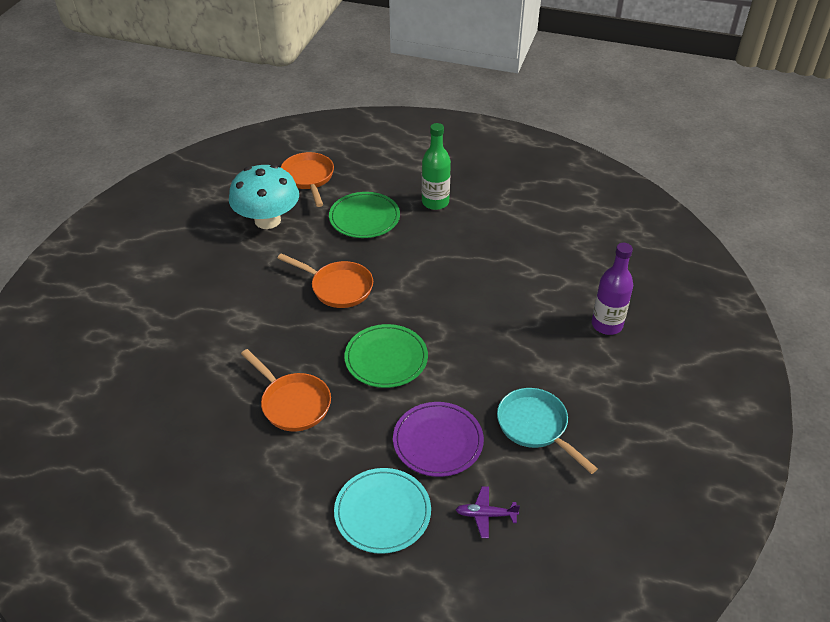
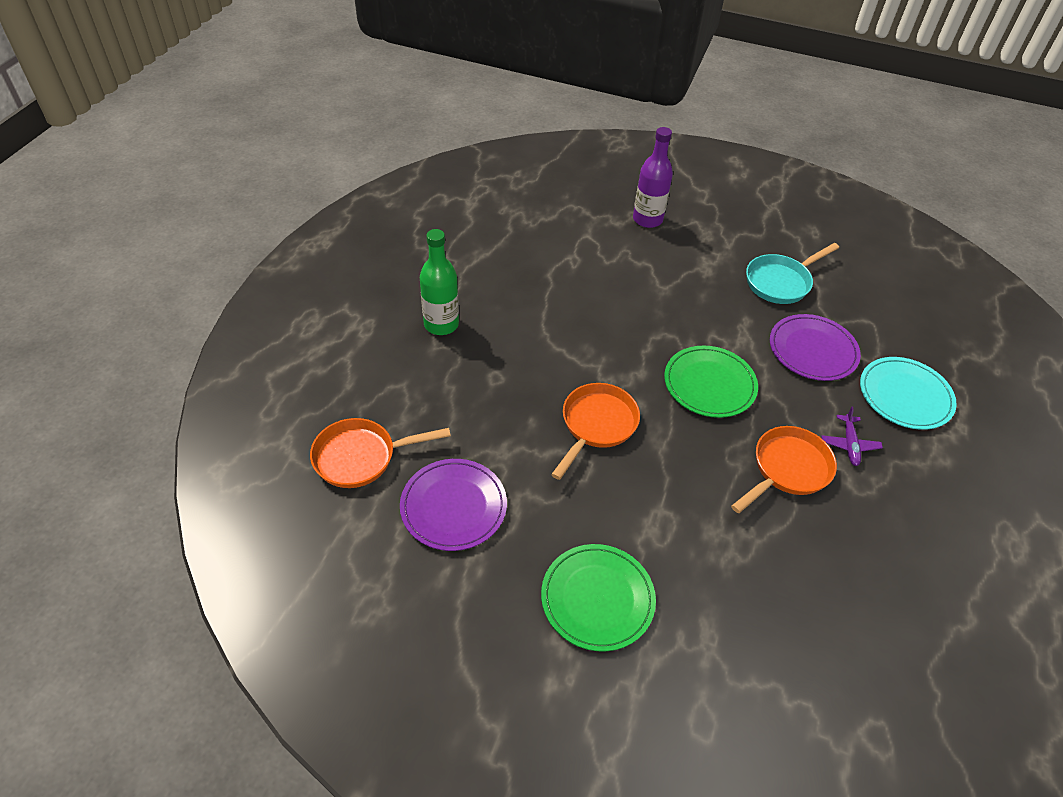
camera: 90 degrees left, 5 degrees up
(267, 220) = (453, 506): turquoise mushroom -> purple plate
(364, 218) = (462, 395): green plate -> green plate (597, 598)
(485, 515) = (885, 325): purple plane -> purple plane (849, 444)

